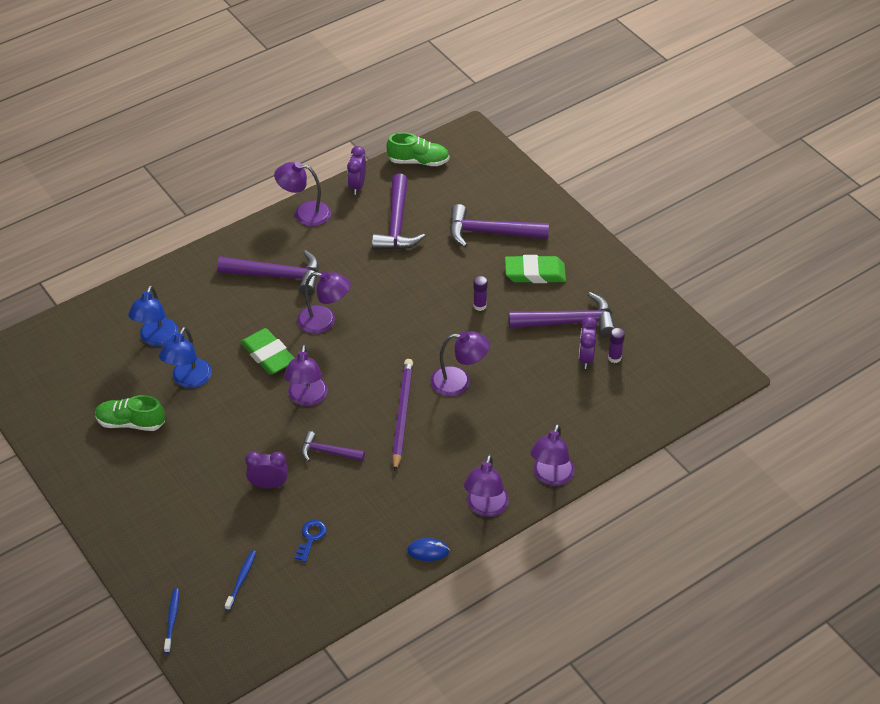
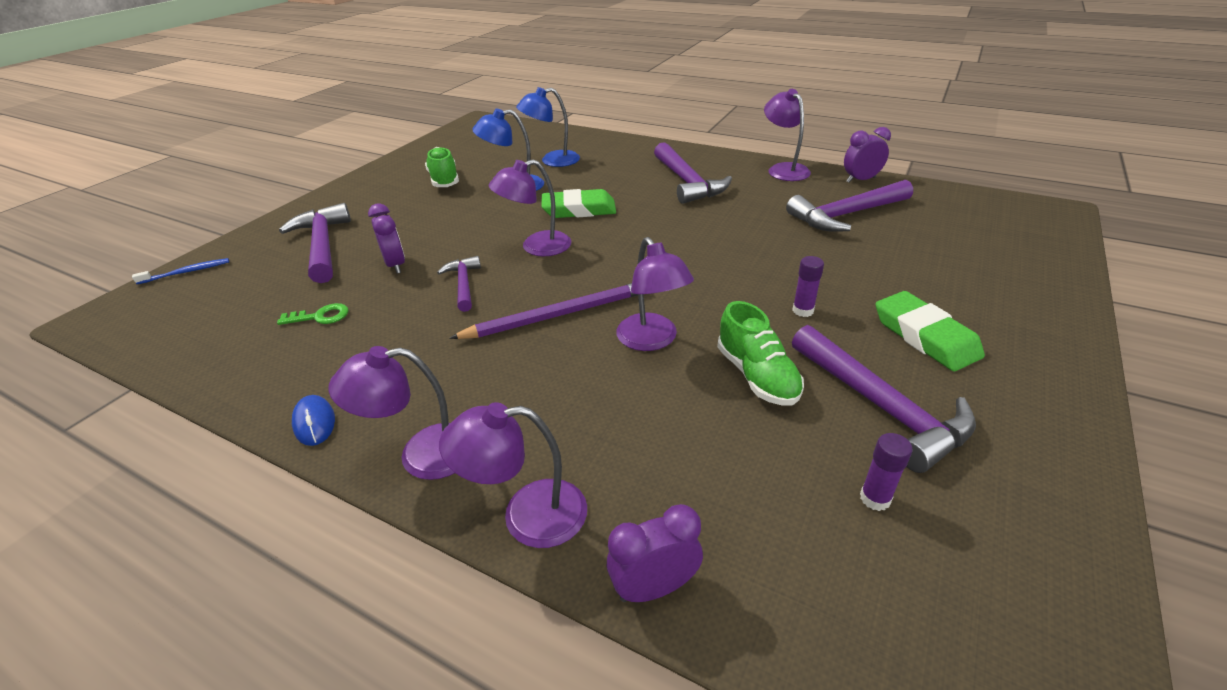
camera: 65 degrees right, 10 degrees down
(241, 579) = (247, 293): blue toothbrush -> none
(268, 355) = (579, 209): green eraser -> green eraser turned 60 degrees clockwise
(311, 538) = (320, 316): blue key -> green key
(324, 321) = (655, 222): purple lamp -> none
(418, 161) = (953, 197): green shoe -> green shoe (757, 376)
(490, 232) = (934, 276): purple hammer -> purple hammer (323, 245)
(586, 358) = (831, 457): purple clock -> purple clock (654, 587)

